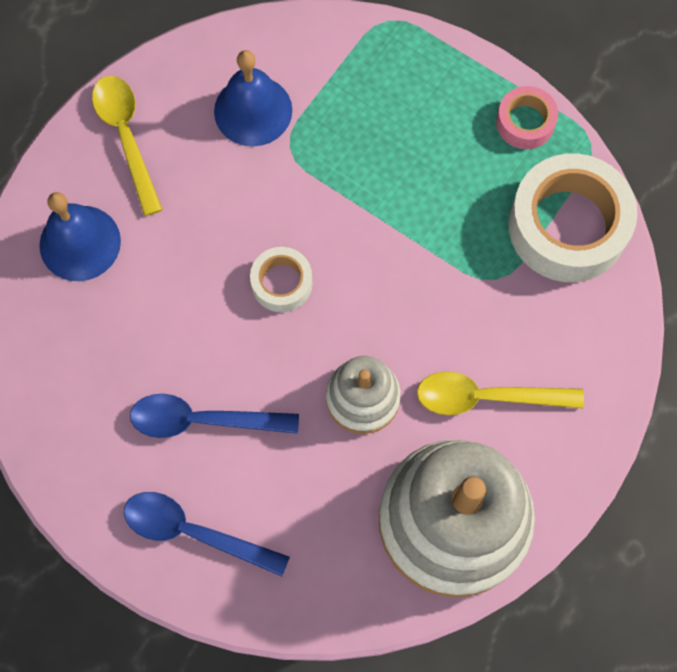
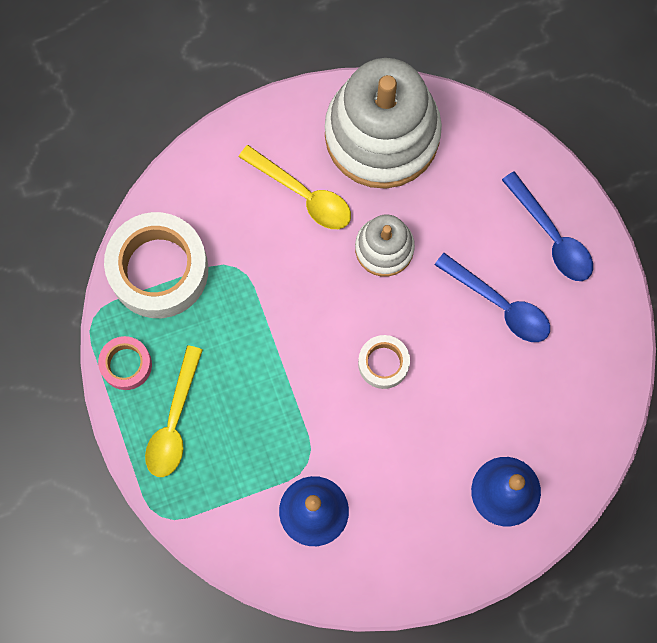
camera: 145 degrees left, 5 degrees up
(127, 137) = (420, 553): yellow spoon -> yellow spoon (174, 421)

